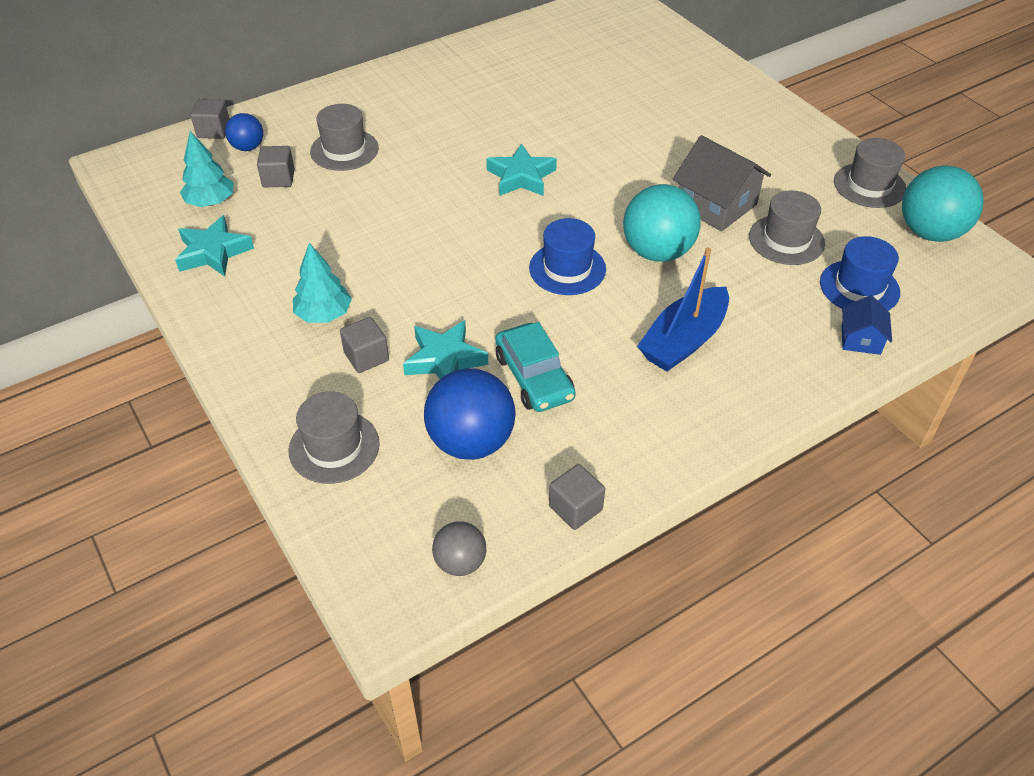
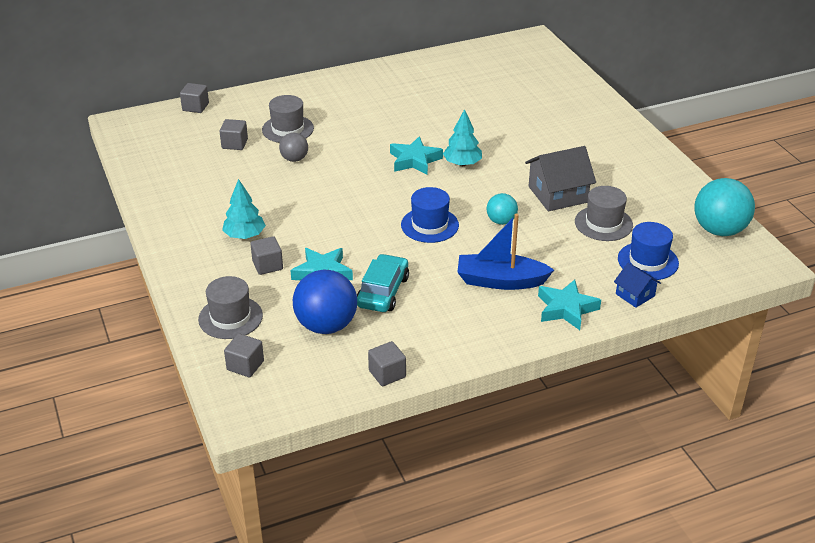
camera: 10 degrees right, 10 degrees down
(211, 202) = (182, 154): turquoise tree -> turquoise tree (462, 163)
(213, 252) = (176, 187): turquoise star -> turquoise star (566, 309)
(248, 147) = (217, 121): blue ball -> none
(373, 523) = (245, 365): none -> grey cube
(460, 562) = (298, 395): grey ball -> grey ball (294, 159)
(534, 377) = (383, 291): turquoise car -> turquoise car turned 150 degrees counterclockwise
(657, 252) = (501, 221): turquoise ball -> turquoise ball, size x0.55
(683, 341) = (500, 281): blue boat -> blue boat turned 45 degrees clockwise
(716, 205) = (558, 194): grey house -> grey house turned 75 degrees counterclockwise
(860, 339) = (635, 295): blue house -> blue house turned 60 degrees counterclockwise
(869, 185) = (684, 193): grey hat -> none

